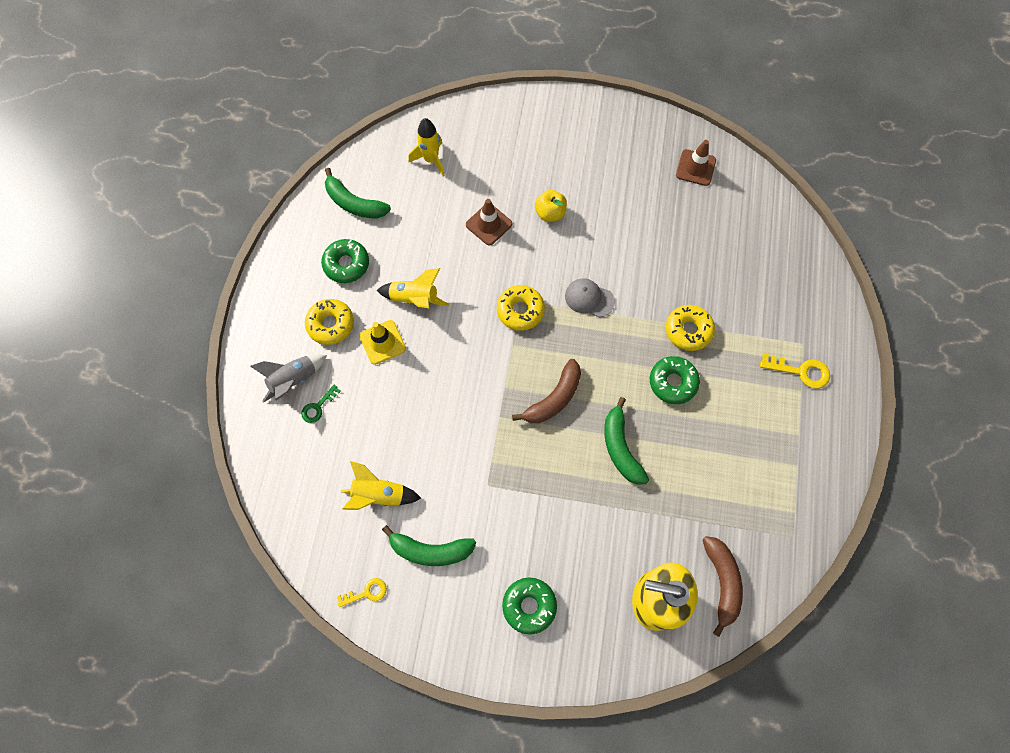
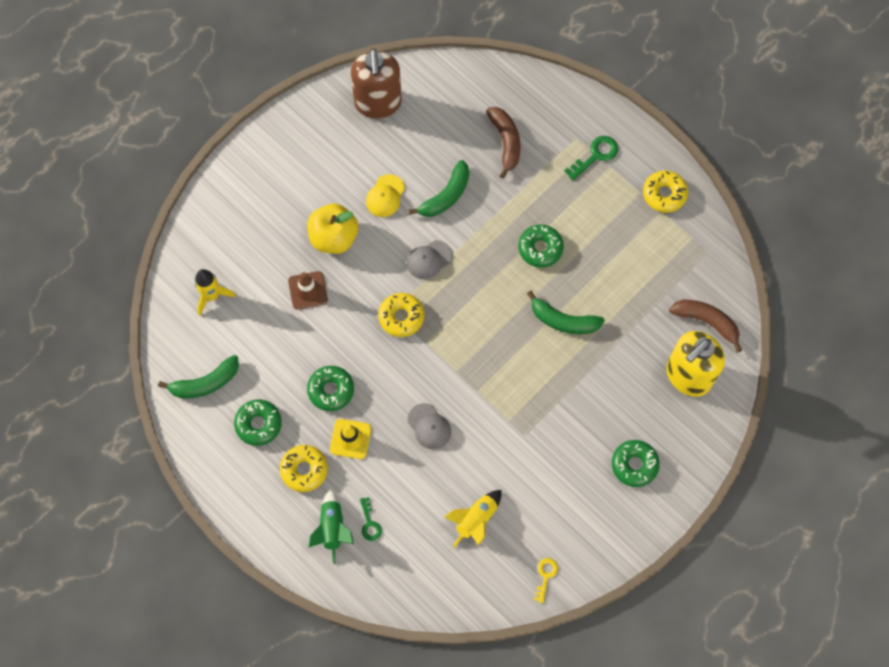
camera: 55 degrees left, 0 degrees up
(294, 380) = (332, 528): grey rocket -> green rocket
(414, 299) = (331, 390): yellow rocket -> green donut
(430, 550) = (546, 509): green banana -> green banana (446, 196)
(438, 398) = (429, 426): none -> grey cap
(550, 213) = (334, 237): yellow apple -> yellow apple, size x1.61
(554, 398) = (491, 341): brown banana -> brown banana (505, 142)
(618, 227) = (385, 196): none -> yellow cap
(688, 330) = (508, 208): yellow donut -> yellow donut (664, 194)
(695, 168) = (378, 103): brown traffic cone -> brown soap dispenser
(801, 371) = (596, 155): yellow key -> green key

